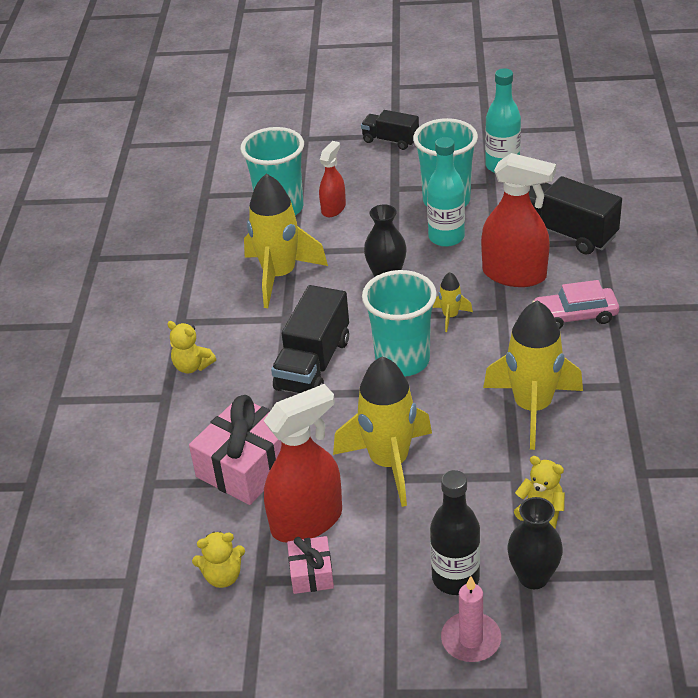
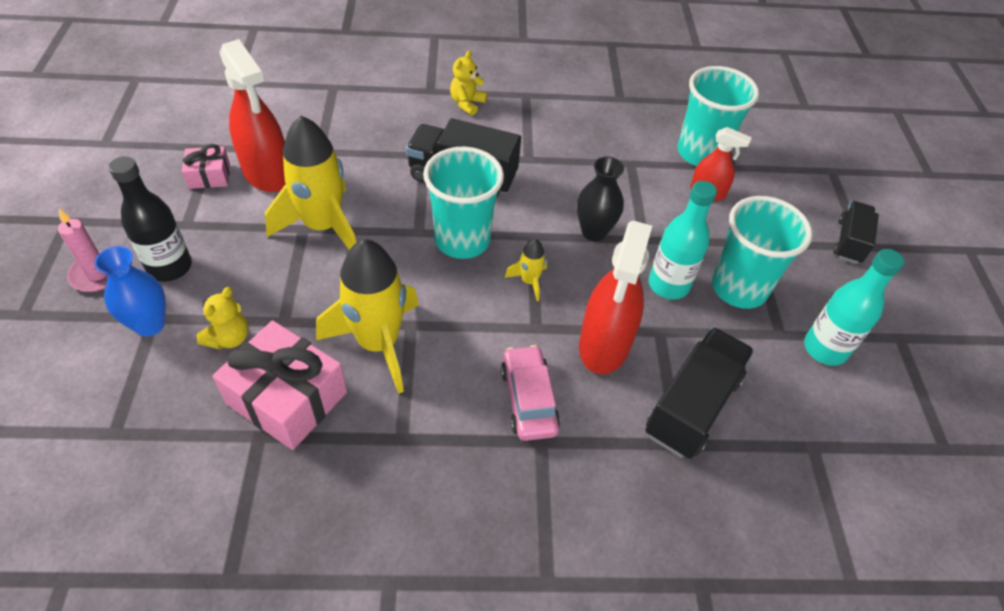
camera: 80 degrees right, 10 degrees up
(223, 576) = (223, 127): yellow teddy bear -> none
(247, 466) = (340, 138): pink gift -> pink gift (287, 398)
(279, 276) = (592, 154): yellow rocket -> none
(533, 577) = (150, 324): black vase -> blue vase

